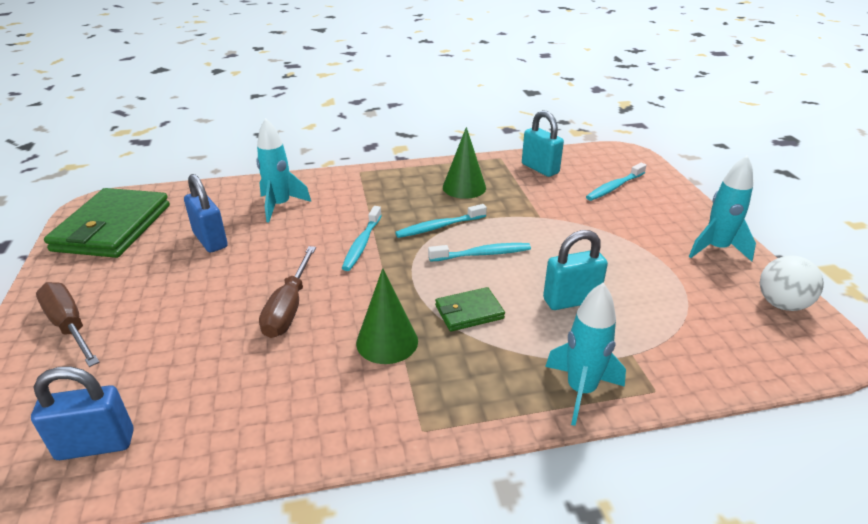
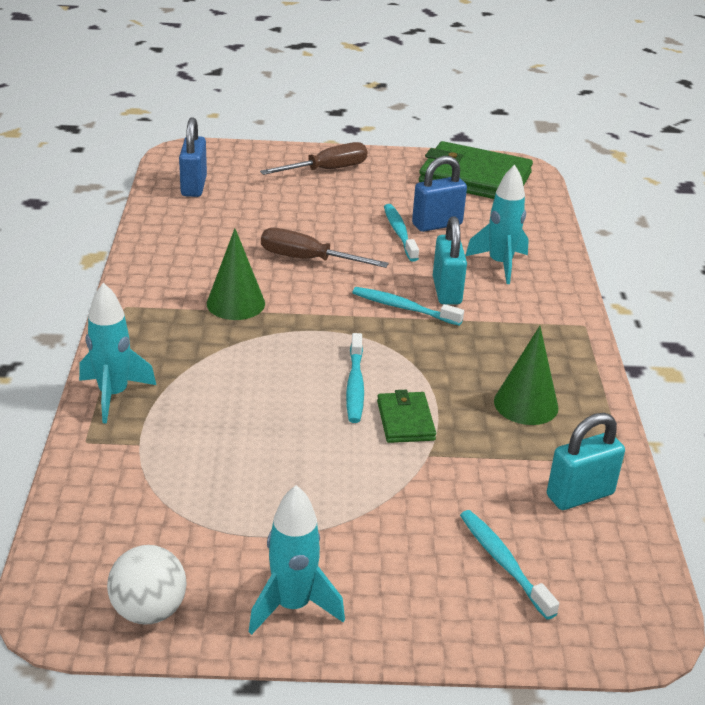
camera: 100 degrees right, 0 degrees up
(439, 227) = (425, 365): turquoise toothbrush -> turquoise toothbrush (399, 233)
(469, 312) = (255, 355): green wallet -> green wallet (405, 420)
(571, 300) = (241, 428): turquoise padlock -> turquoise padlock (446, 291)

